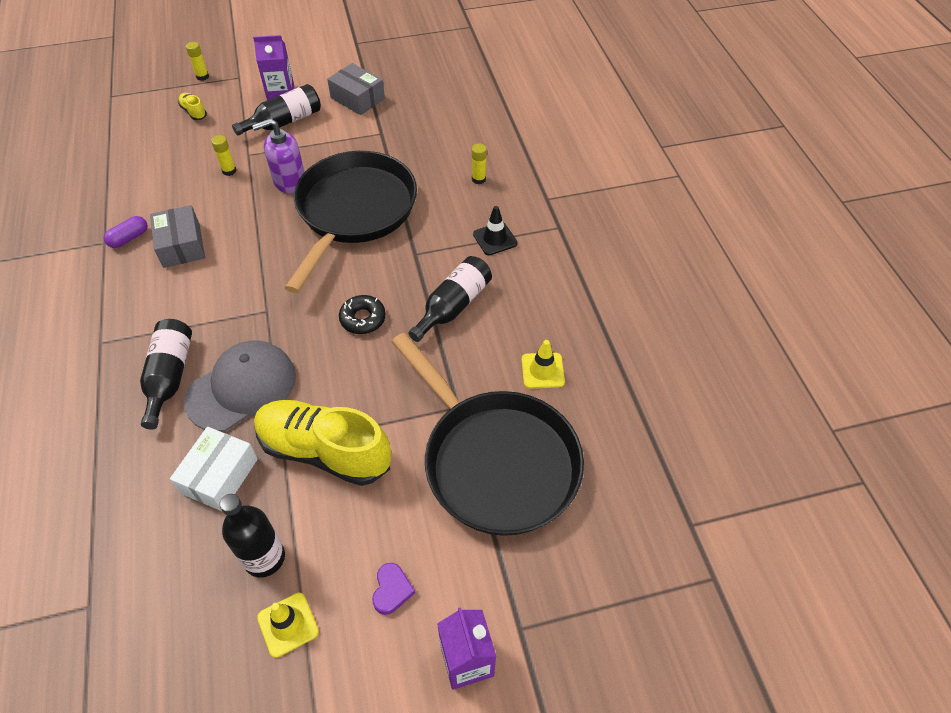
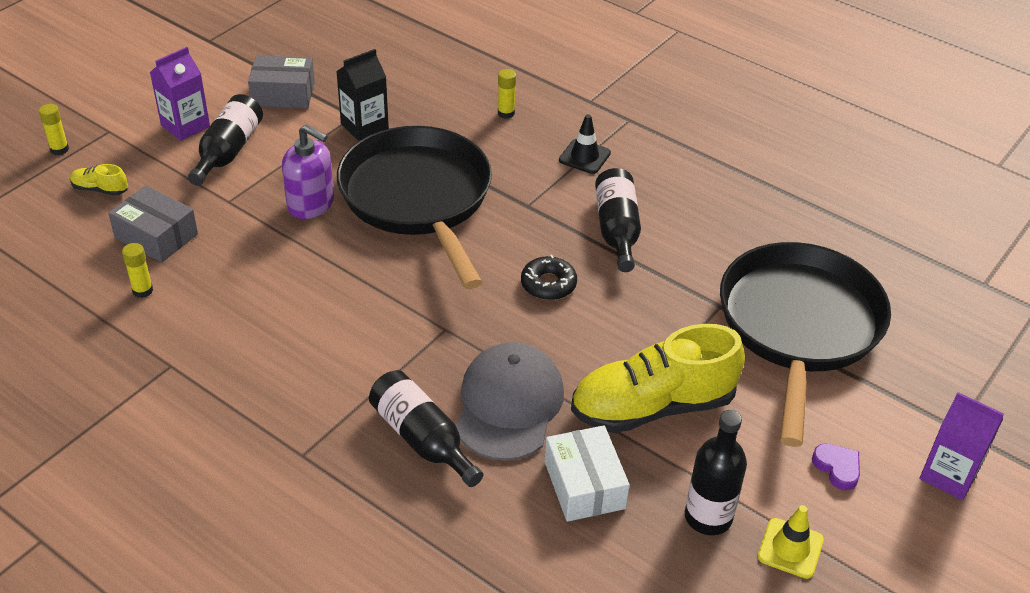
camera: 40 degrees left, 10 degrees down
(129, 238) = (196, 346): purple capsule -> none
(181, 245) = (270, 321): grey box -> grey box (156, 236)
(229, 171) = (227, 226): yellow glue stick -> yellow glue stick (142, 290)
(289, 181) = (311, 204): purple soap dispenser -> purple soap dispenser turned 90 degrees counterclockwise
(379, 144) = (364, 126): none -> black carton
(495, 461) = (799, 327): black pan -> black pan turned 90 degrees counterclockwise
(542, 370) = (753, 239): yellow traffic cone -> none

